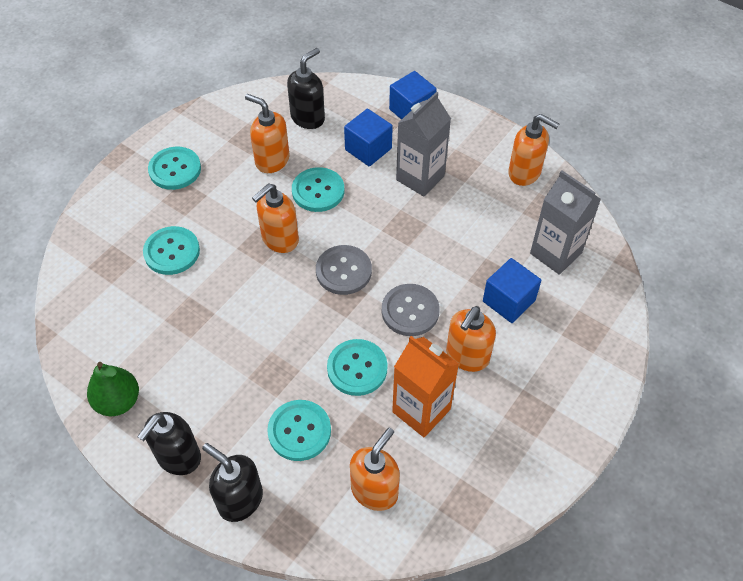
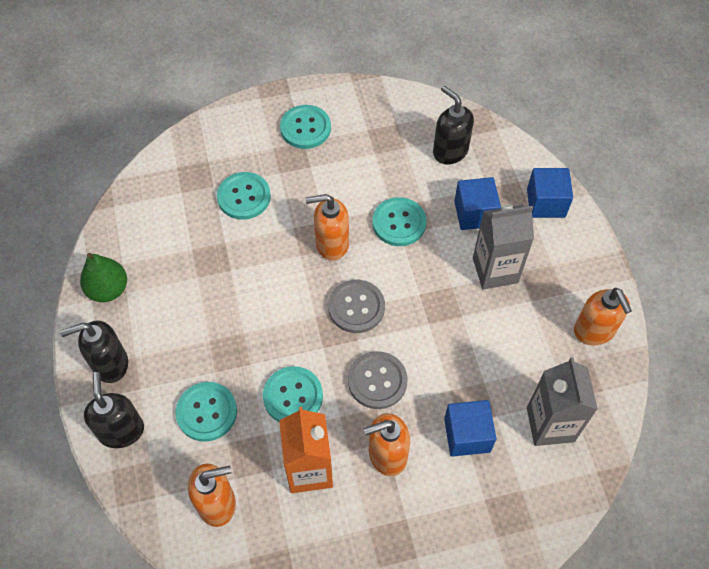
camera: 40 degrees right, 5 degrees up
(272, 160) = (386, 170): orange soap dispenser -> none
(308, 118) = (450, 151): black soap dispenser -> black soap dispenser turned 120 degrees counterclockwise

